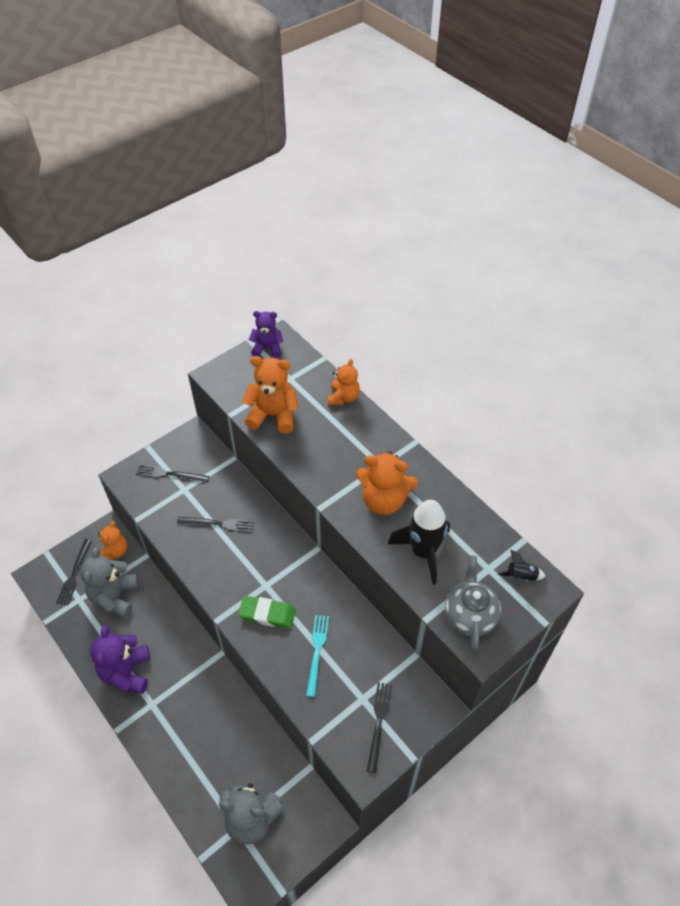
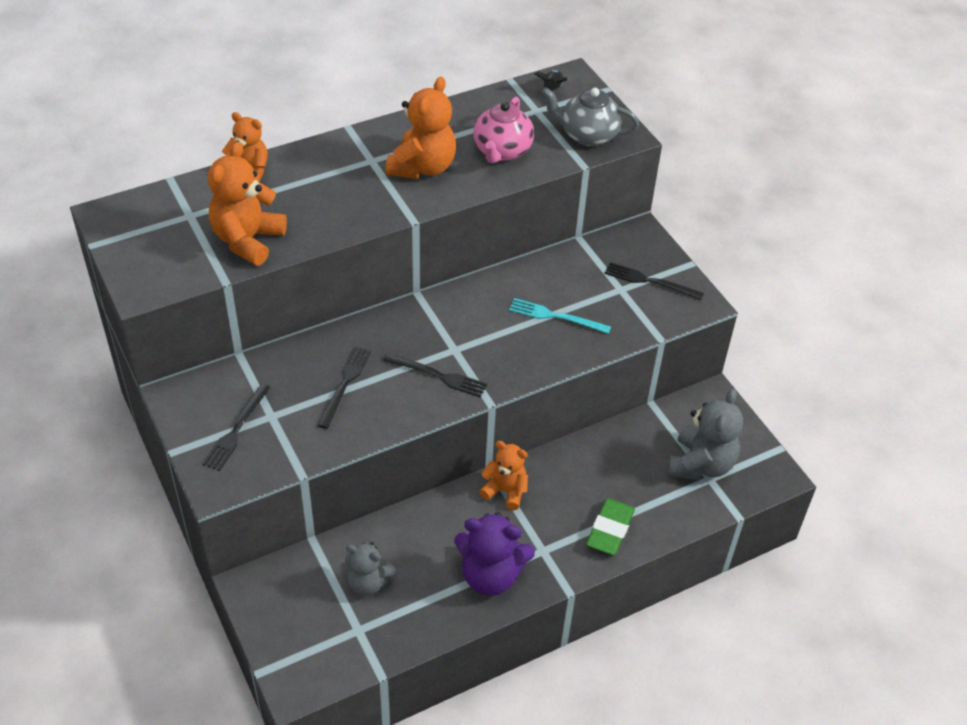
camera: 80 degrees left, 5 degrees down
(74, 574) = (311, 634): black fork -> black fork (438, 376)
(114, 551) = (290, 578): orange teddy bear -> orange teddy bear (505, 491)
(115, 596) = (368, 582): grey teddy bear -> grey teddy bear, size x0.65
(267, 348) = (119, 229): purple teddy bear -> none
(267, 614) = (495, 353): green eraser -> green eraser (610, 530)
(423, 552) = (502, 151): black rocket -> pink teapot

